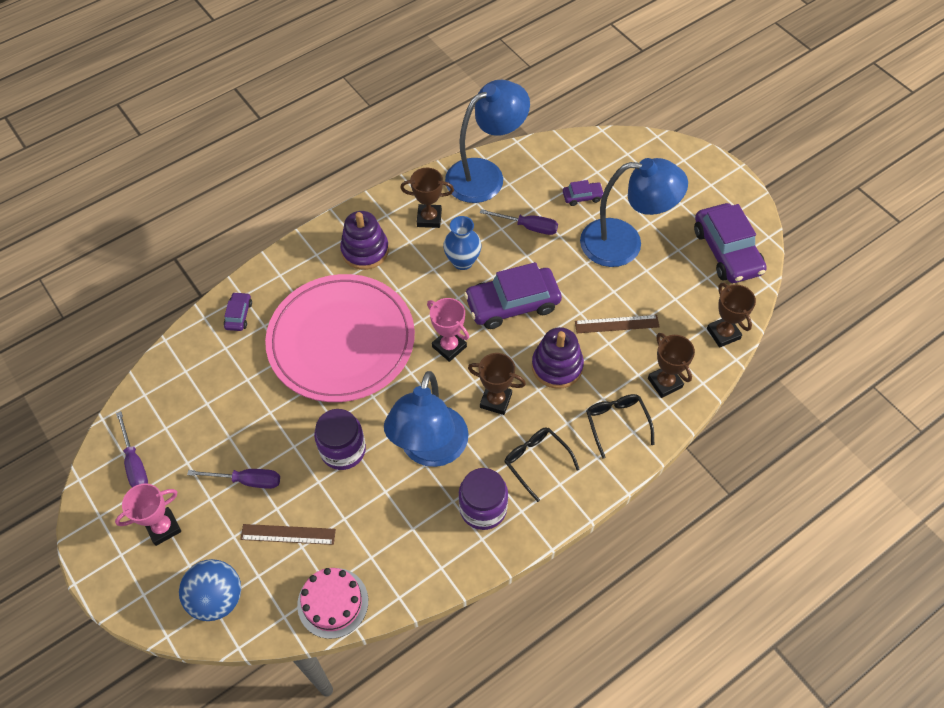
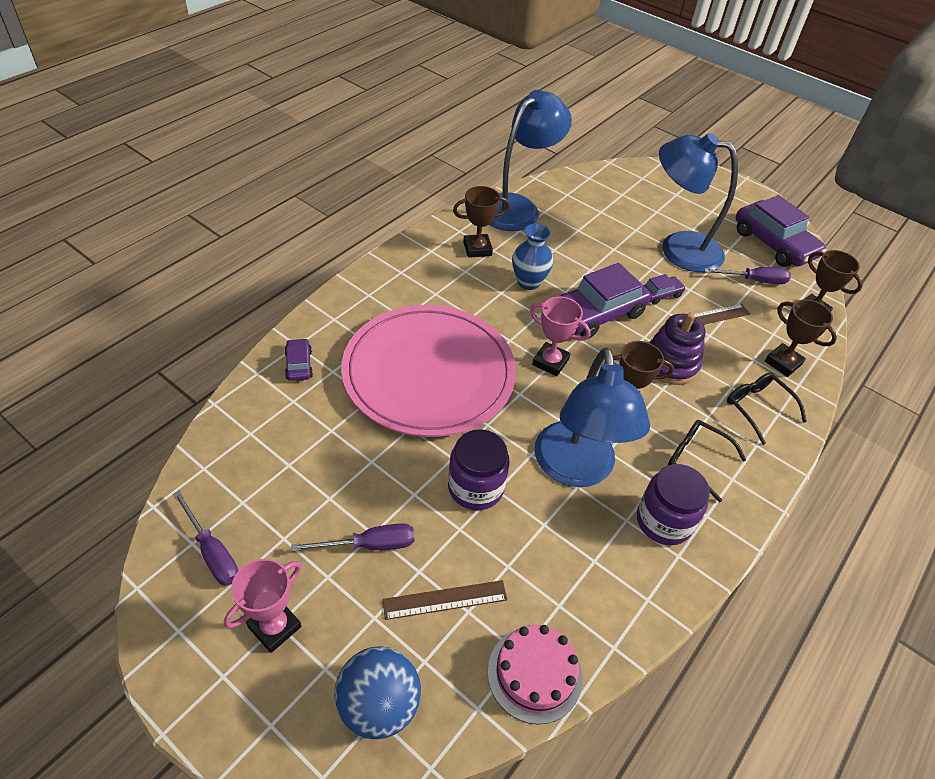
camera: 20 degrees left, 10 degrees down
(365, 250) = (421, 285): purple stacking toy -> none
(528, 227) = (580, 245): purple screwdriver -> purple screwdriver (754, 281)
(582, 197) = (619, 215): purple car -> purple car (660, 294)
(624, 243) = (678, 248): blue lamp -> blue lamp turned 150 degrees counterclockwise

